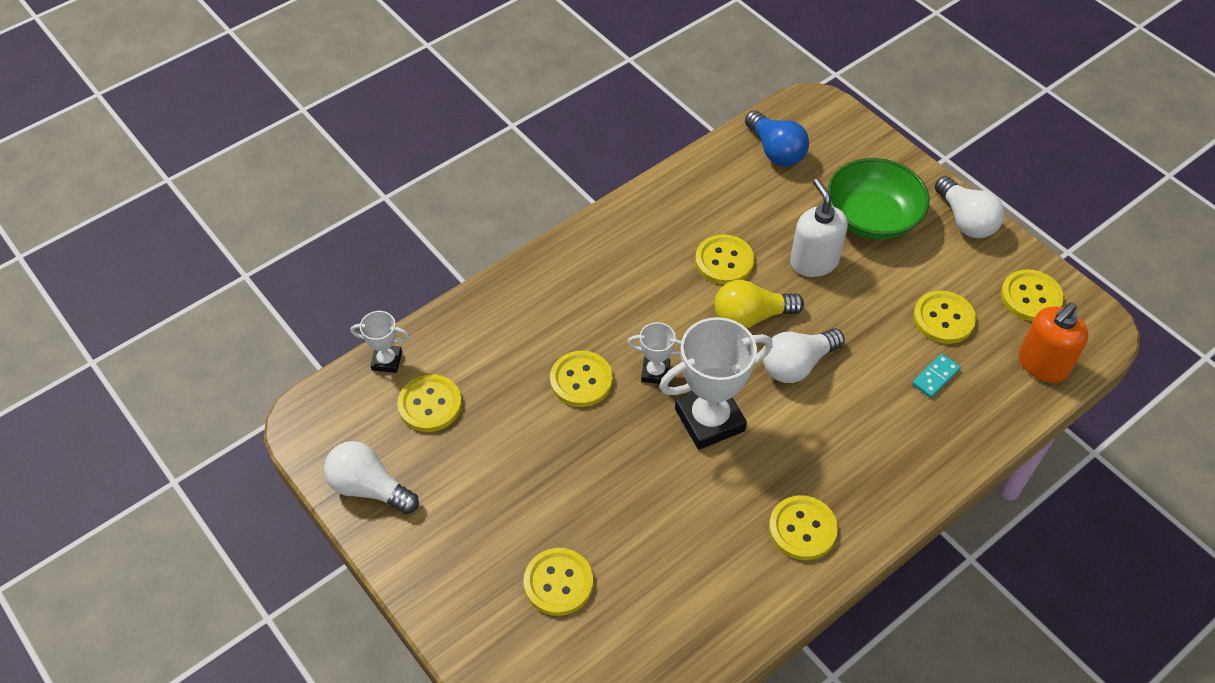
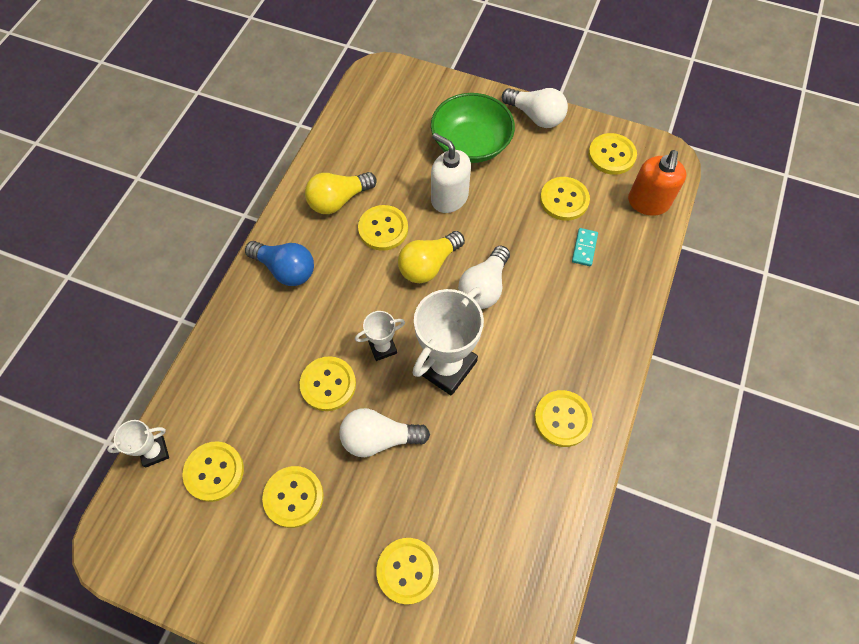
camera: 30 degrees left, 10 degrees up
(369, 488) = (202, 577): white light bulb -> white light bulb (379, 438)
(489, 463) = (293, 497): none -> yellow button
(694, 214) = (338, 200): none -> yellow light bulb
(776, 151) = (371, 121): blue light bulb -> blue light bulb (286, 269)

